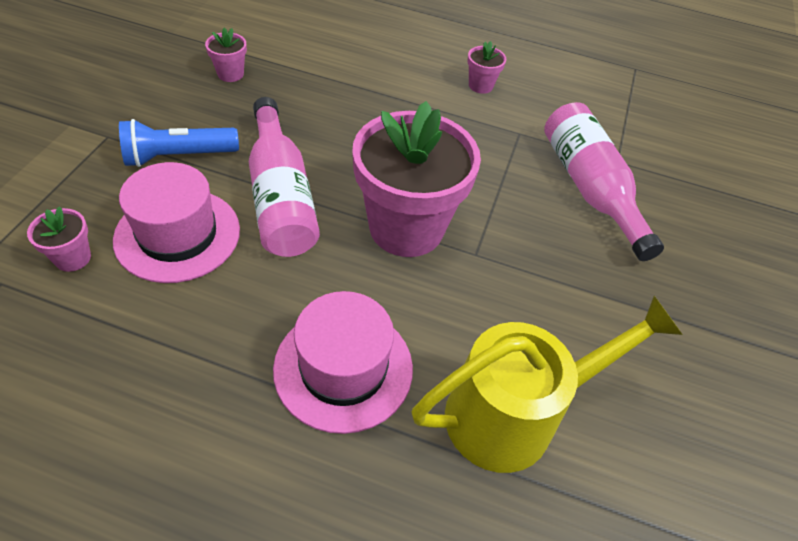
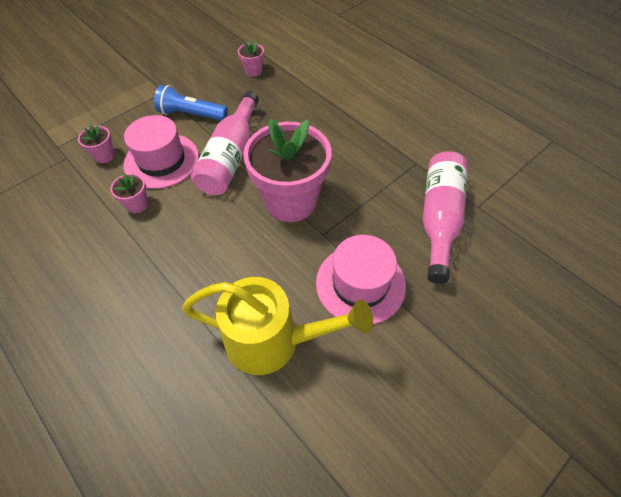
camera: 35 degrees right, 5 degrees up
(343, 368) = (195, 270): pink hat -> pink hat (360, 284)
(480, 86) = (413, 121): pink flower pot -> pink flower pot (137, 204)

